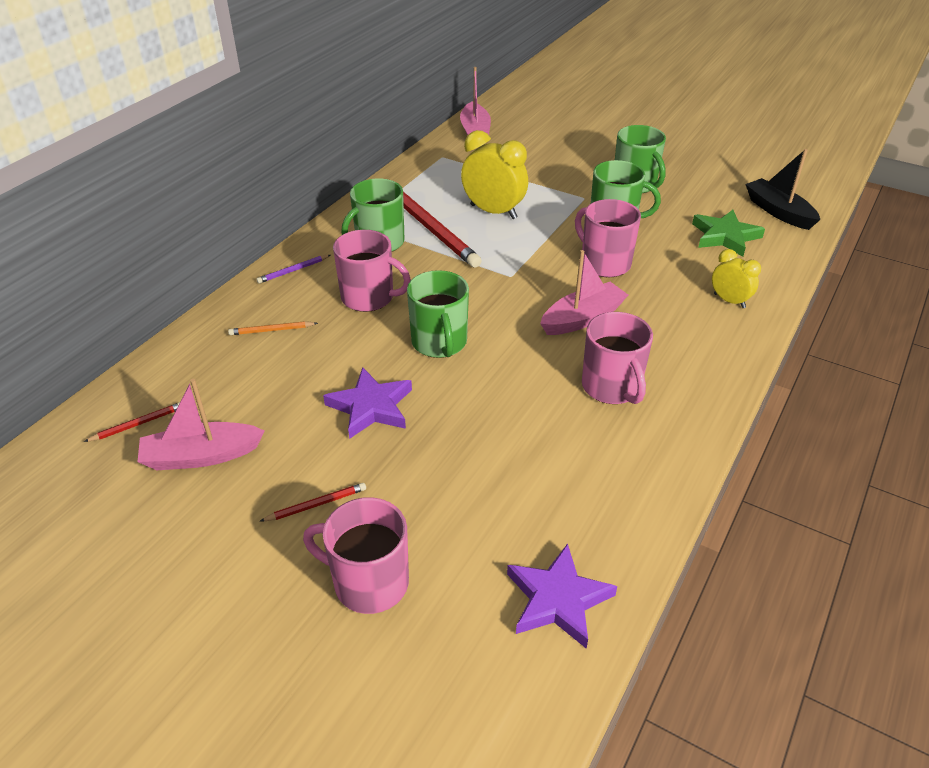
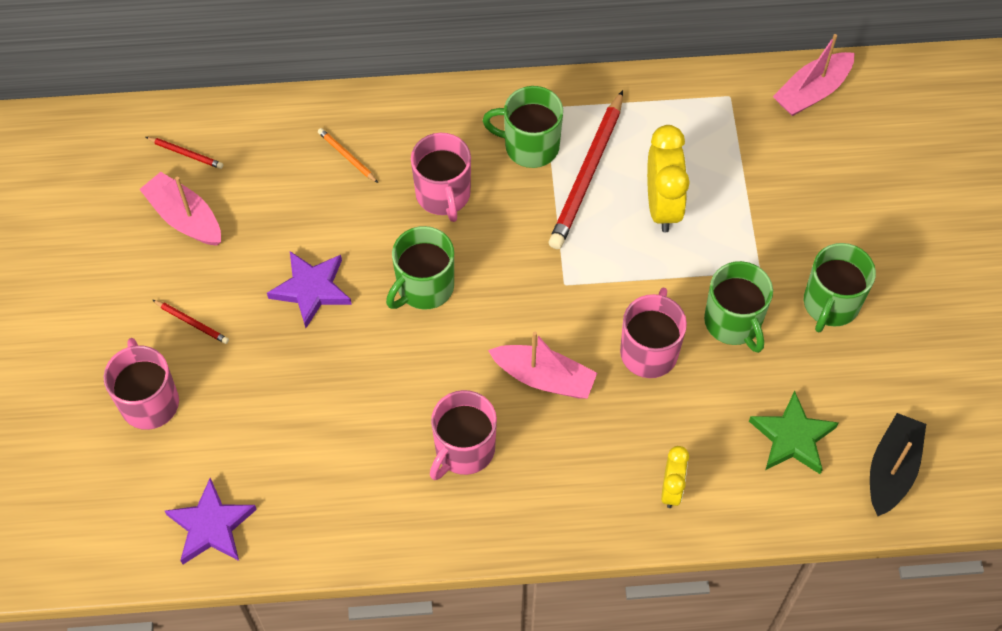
camera: 55 degrees right, 20 degrees up
(293, 271) = (435, 112): purple pencil -> none

